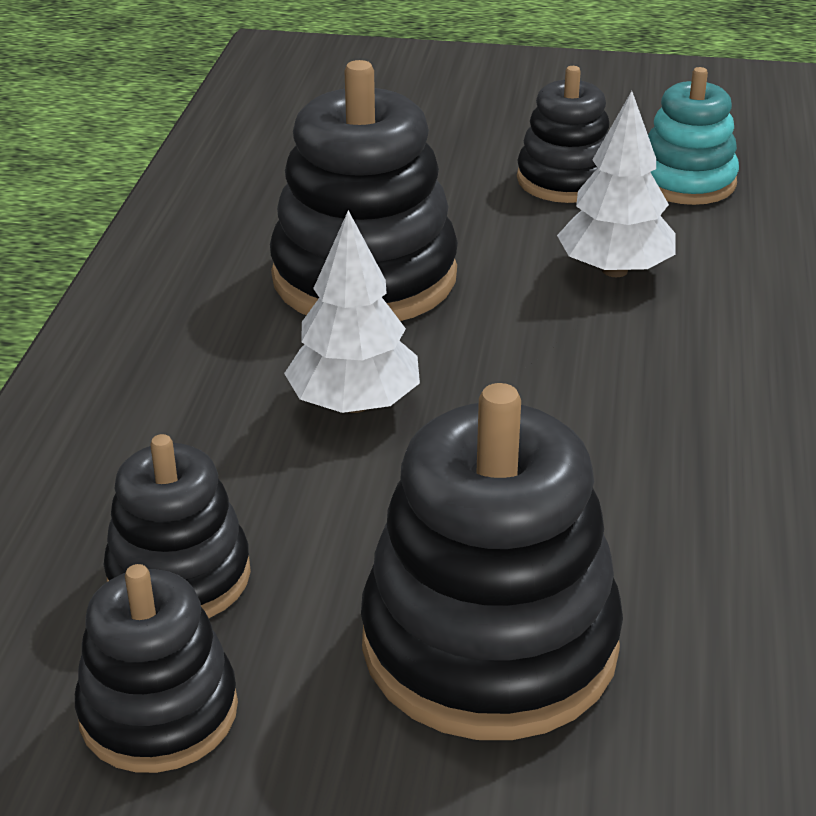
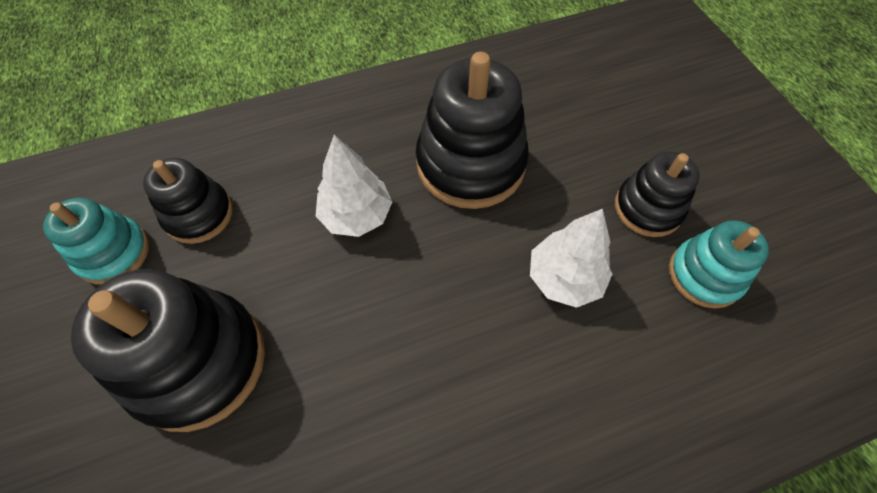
camera: 60 degrees right, 25 degrees up
(159, 712) = (113, 253): black stacking toy -> turquoise stacking toy

